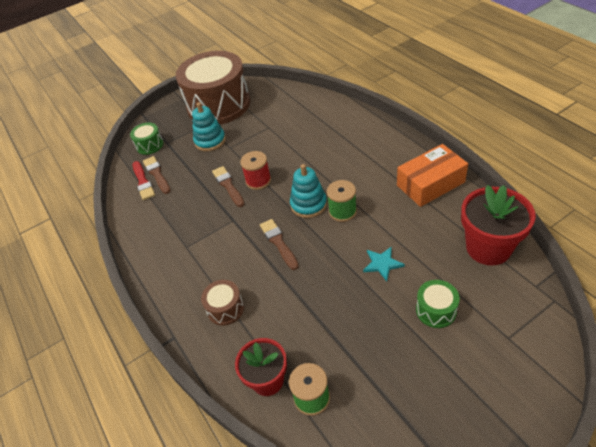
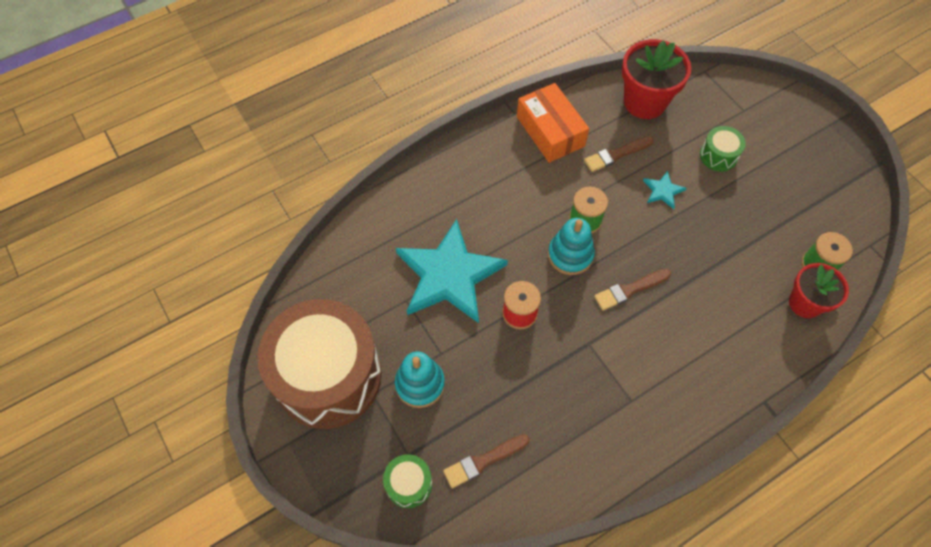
camera: 95 degrees left, 15 degrees up
(143, 182) = (498, 481): red brush -> none
(225, 309) = (724, 347): brown drum -> none
(228, 185) = (523, 352): brown brush -> brown brush (616, 155)
(287, 143) = (449, 275): none -> turquoise star

